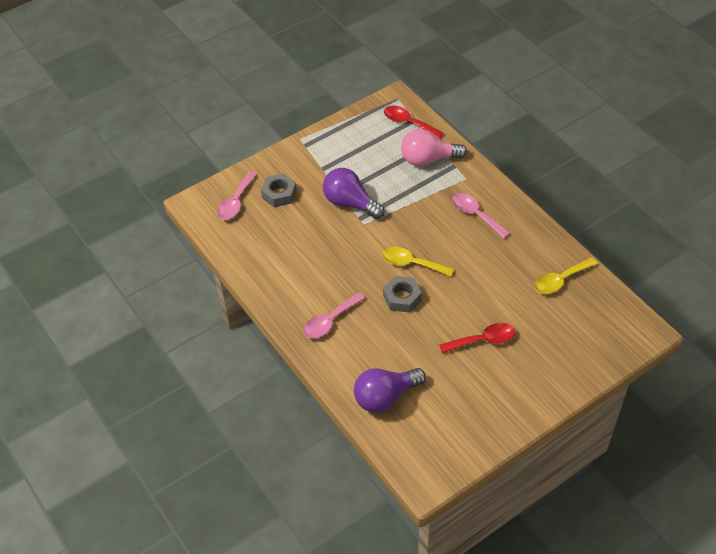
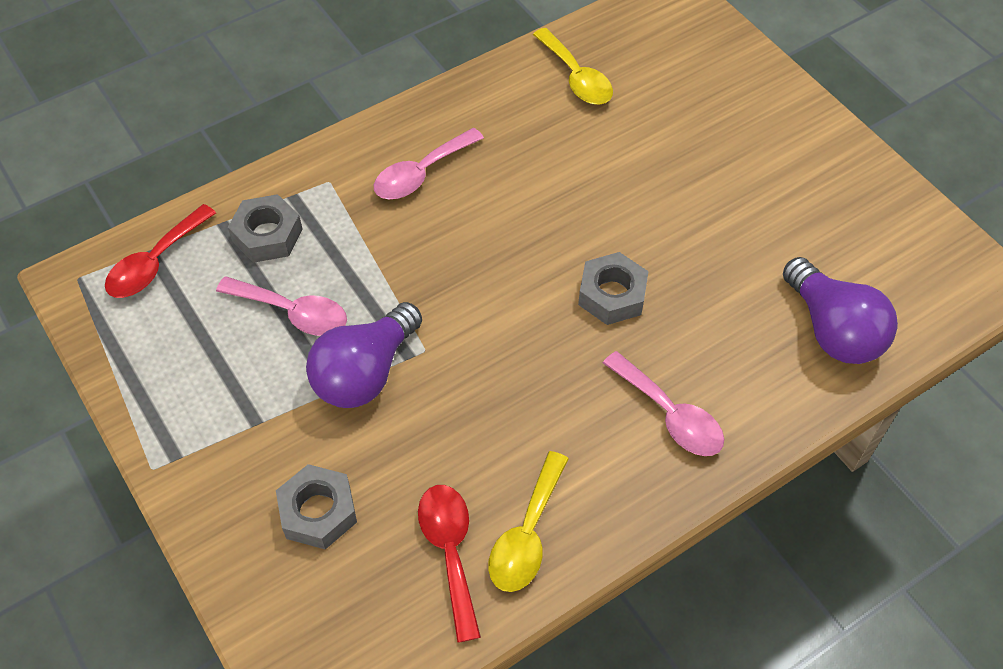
camera: 90 degrees left, 5 degrees up
(236, 202) = (329, 607): pink spoon -> pink spoon (293, 312)
(411, 263) = (531, 276): yellow spoon -> yellow spoon (527, 534)
(428, 159) = (267, 235): pink light bulb -> grey nut
(483, 340) = (702, 185): red spoon -> red spoon (450, 552)

